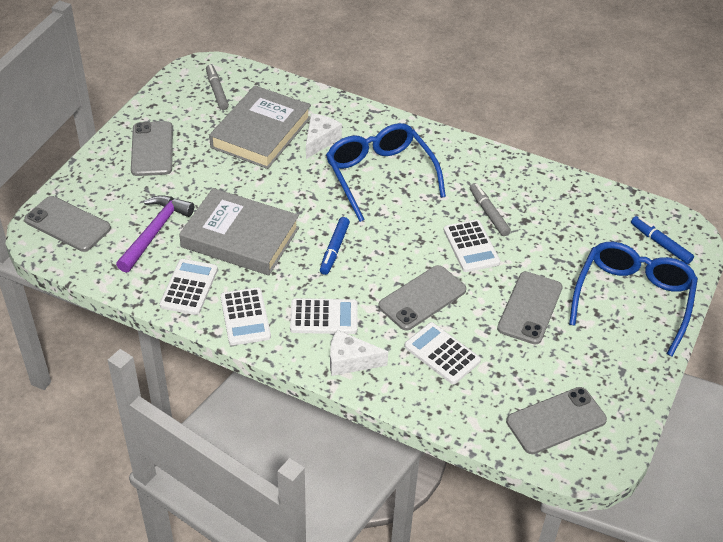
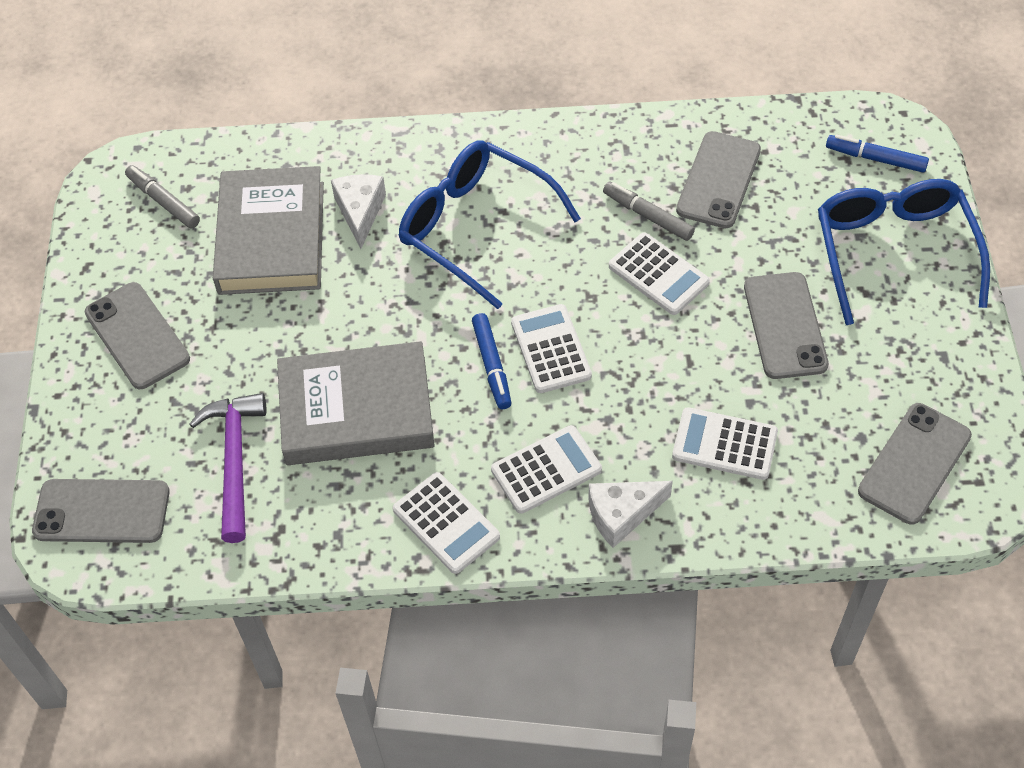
camera: 25 degrees left, 10 degrees up
(189, 287) = (341, 519): white calculator -> white calculator (550, 349)
(422, 298) = (649, 379): grey phone -> grey phone (718, 180)

